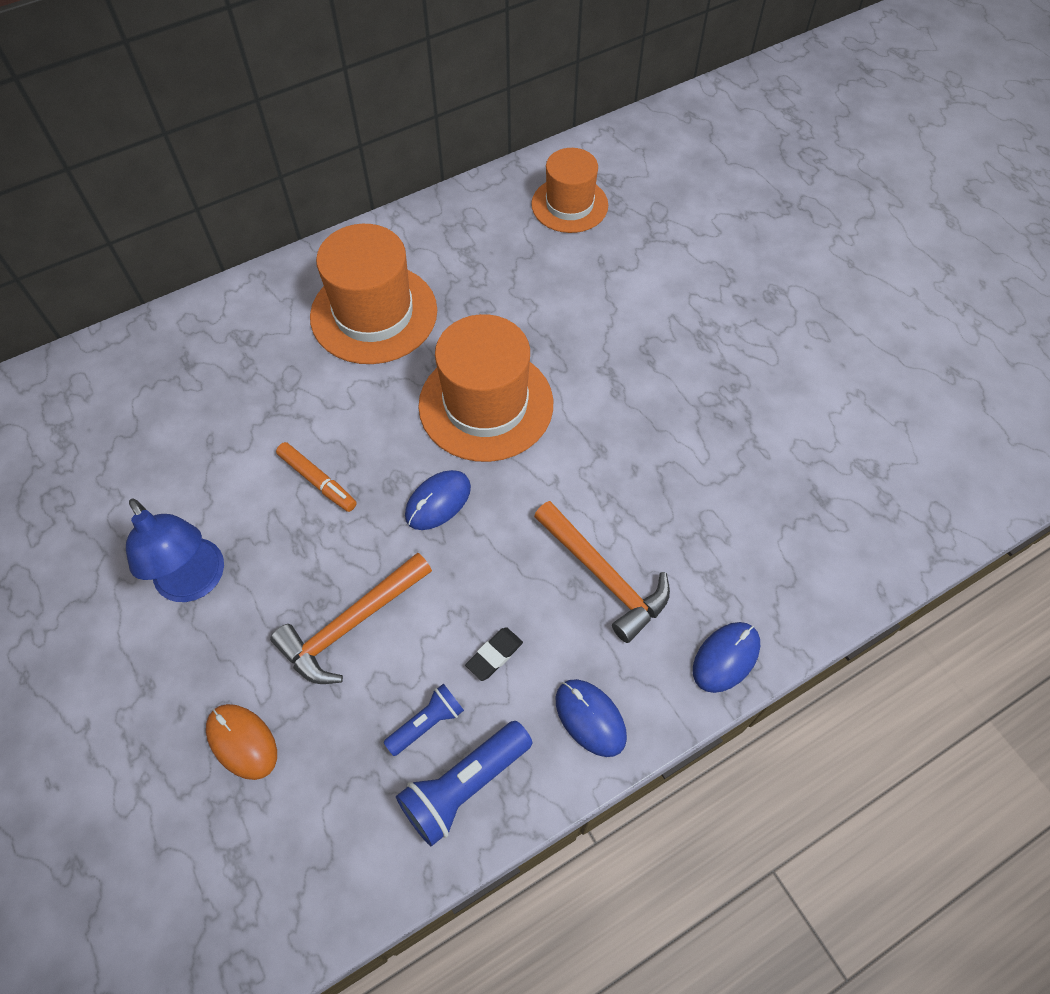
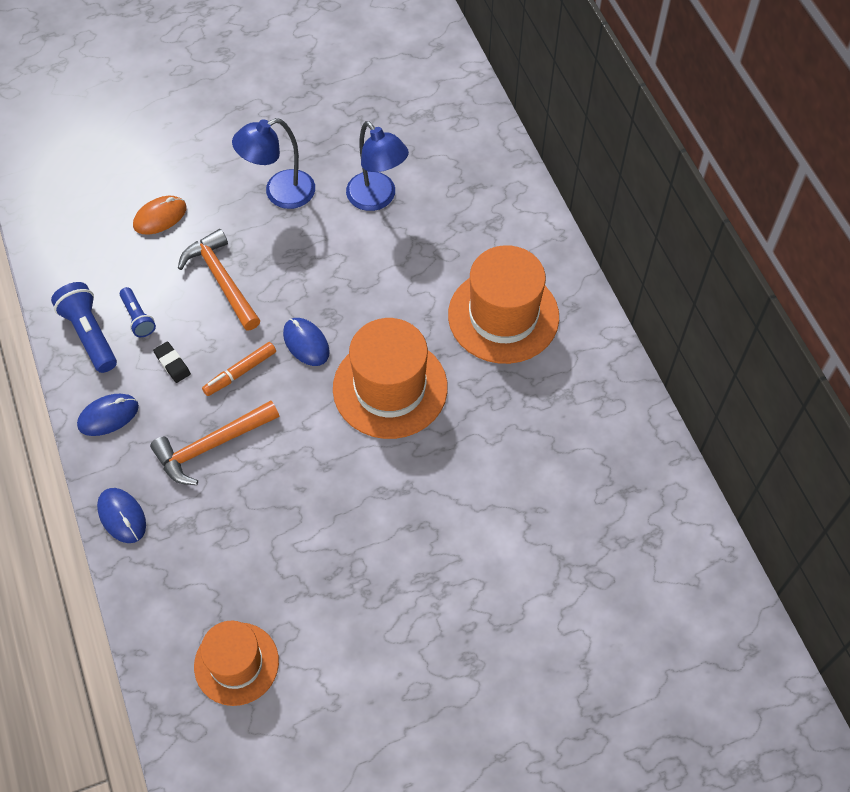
camera: 100 degrees right, 0 degrees up
(205, 462) = (377, 199): none -> blue lamp
(317, 481) = (344, 267): orange marker -> orange marker (240, 372)
(569, 205) = (618, 495): orange hat -> orange hat (236, 663)

